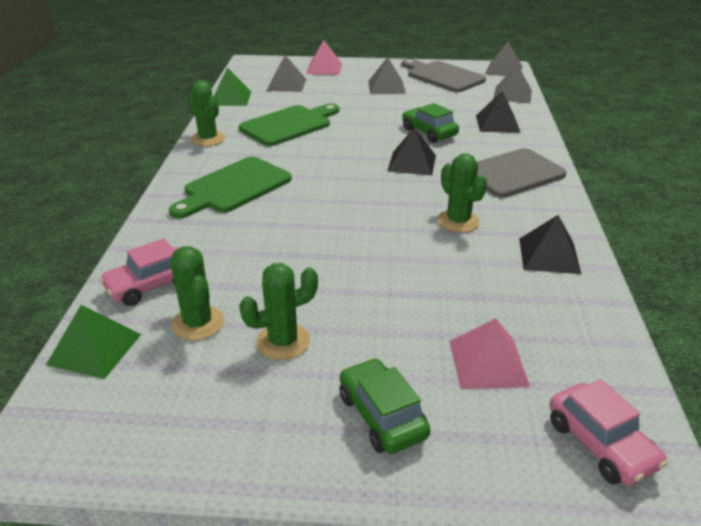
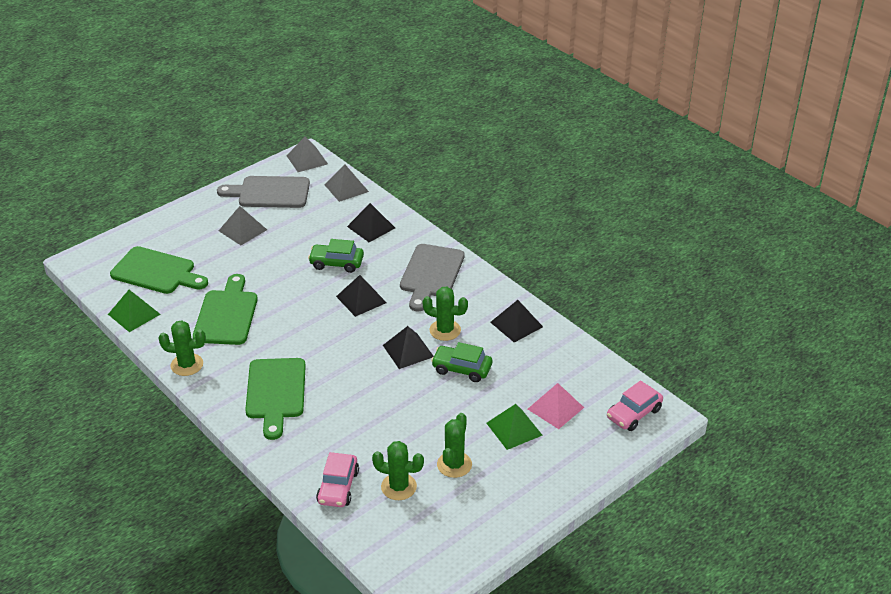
camera: 45 degrees left, 5 degrees up
(95, 349) = (369, 536): green pyramid -> green pyramid (514, 429)
(286, 84) = (156, 272): grey pyramid -> green cutting board
(324, 68) = (159, 234): pink pyramid -> none
(382, 416) = (542, 465): green car -> green car (462, 369)
(395, 218) = (408, 351): none -> black pyramid
(600, 444) = (634, 413): pink car -> pink car turned 120 degrees clockwise

